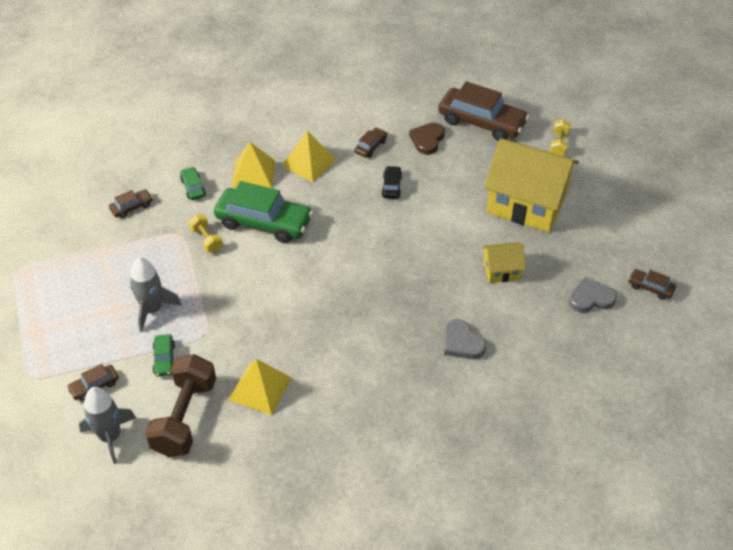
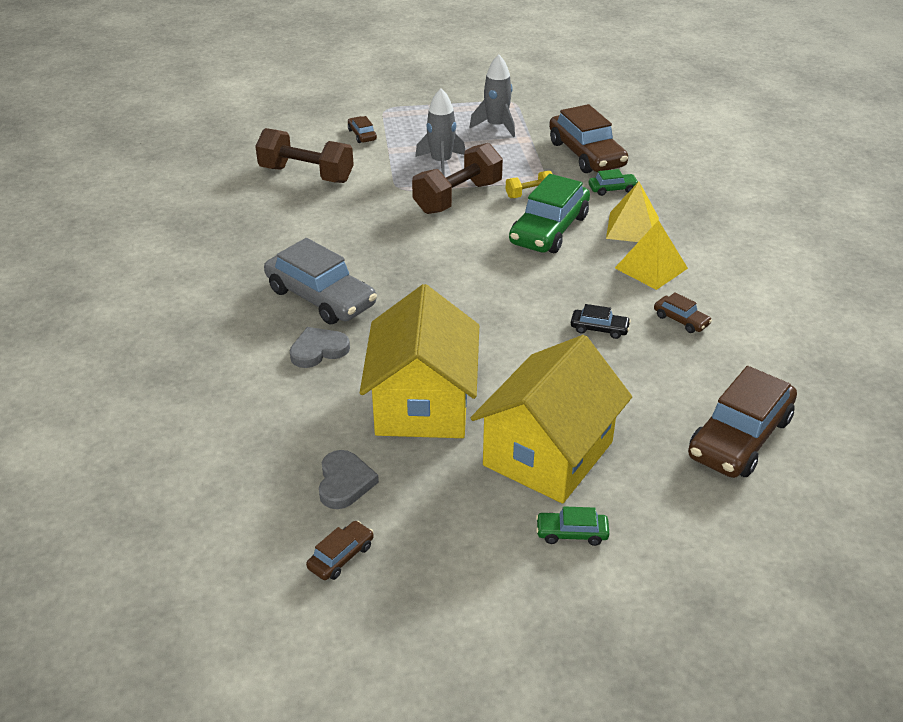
camera: 100 degrees right, 10 degrees down
(110, 437) = (304, 141): grey rocket -> grey rocket (496, 126)
(132, 207) = (586, 154): brown car -> brown car, size x2.21
(164, 359) = (377, 167): green car -> green car (571, 533)
(218, 288) = (458, 197): none -> brown dumbbell
(260, 388) = (319, 214): yellow pyramid -> none
(393, 357) = (320, 297): none -> grey car
(427, 140) = (696, 374): brown heart -> none
(501, 270) = (422, 403): yellow house -> yellow house, size x2.15
(559, 144) = (684, 521): yellow dumbbell -> none

